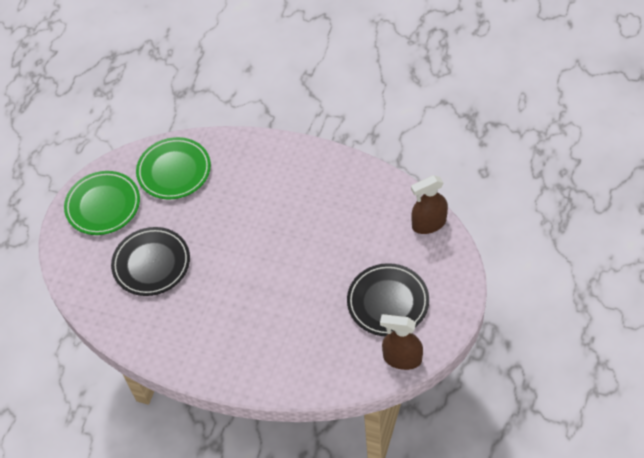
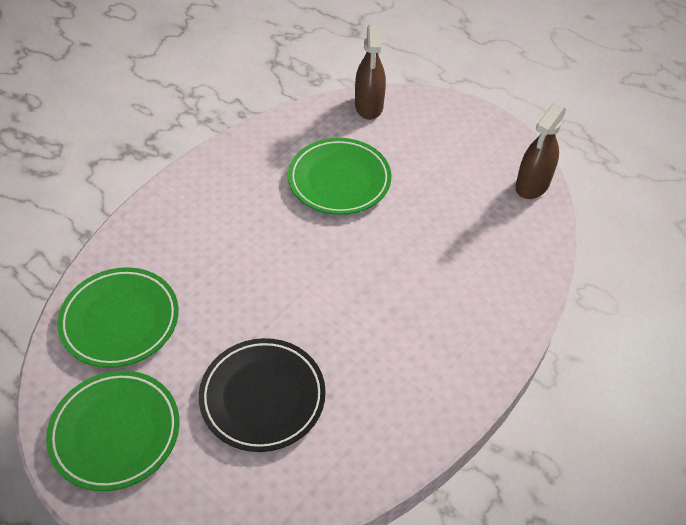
camera: 75 degrees left, 5 degrees down
(342, 235) = (339, 180): none -> green plate
(388, 302) = (453, 172): black plate -> none

